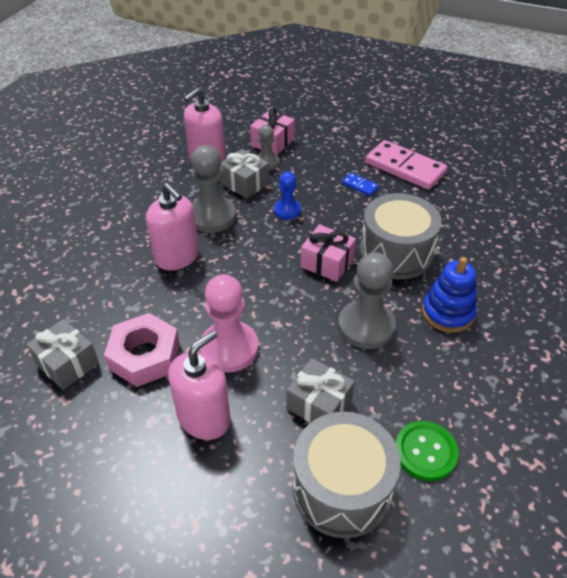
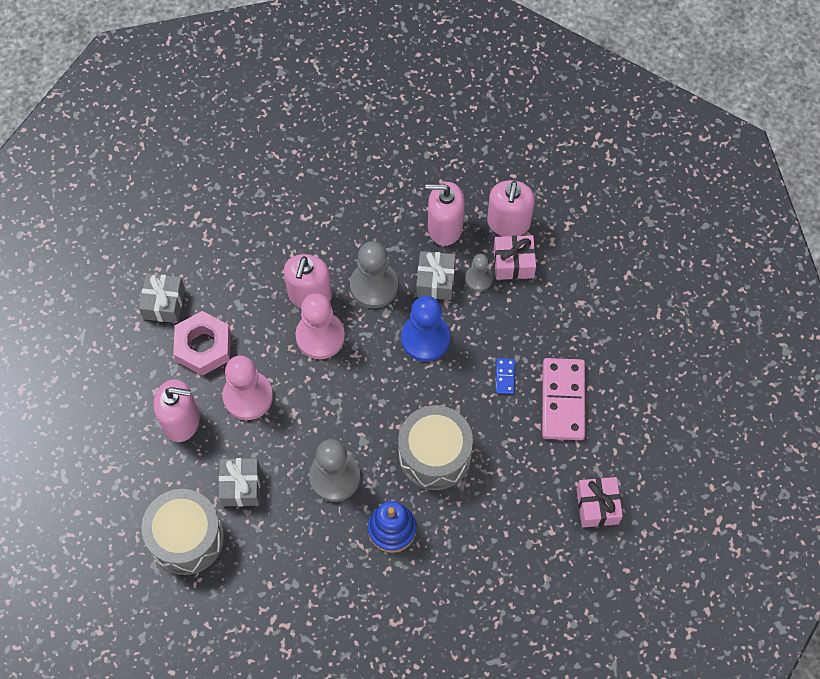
camera: 55 degrees right, 20 degrees up
(221, 269) = (320, 336): none -> pink pawn
(239, 131) = (508, 223): none -> pink soap dispenser
(287, 210) = (425, 338): blue pawn -> blue pawn, size x1.76
(327, 263) = (383, 409): pink gift -> pink gift (597, 506)
(425, 451) = (248, 575): green button -> none

